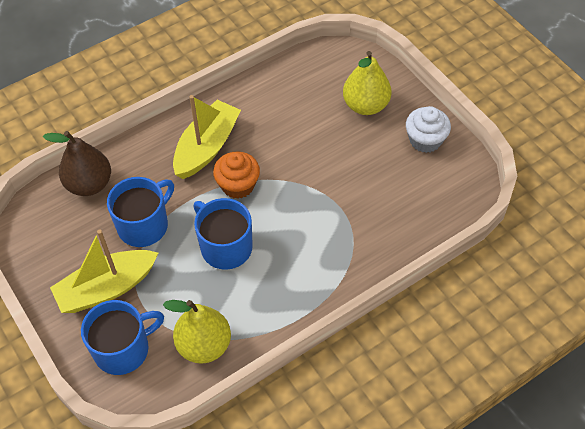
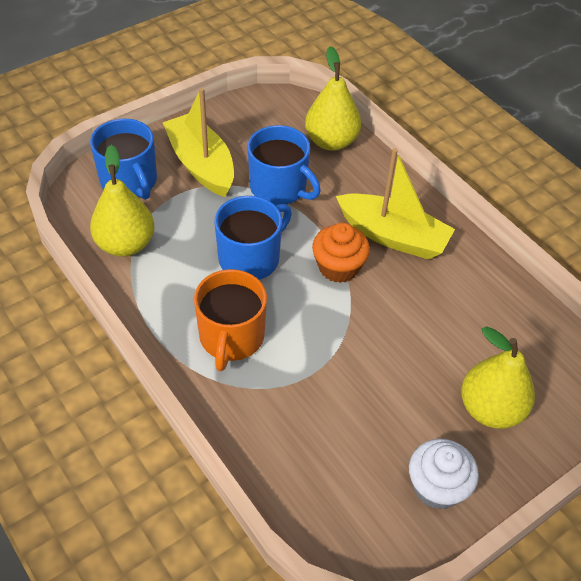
camera: 85 degrees right, 5 degrees down
(89, 184) = (331, 141): brown pear -> yellow pear
(307, 259) = (231, 337): none -> orange mug

